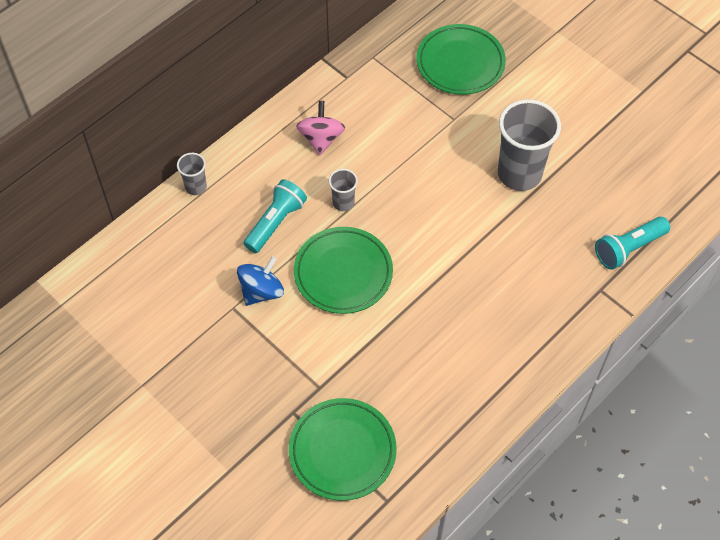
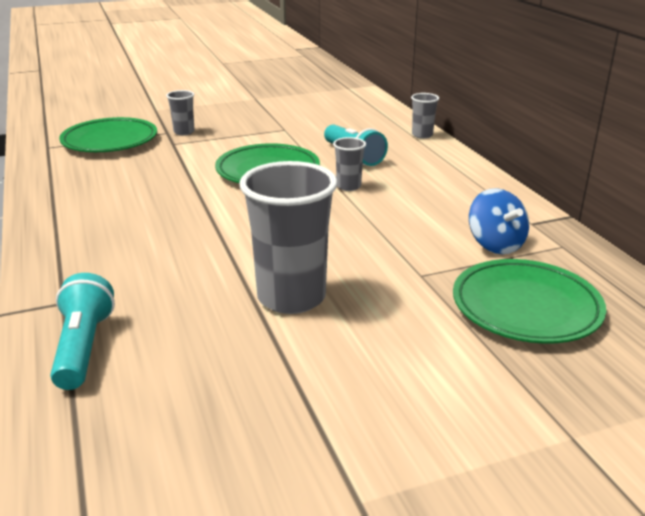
camera: 115 degrees right, 30 degrees down
(261, 291) = (287, 140): blue spinning top -> blue spinning top (495, 244)
(284, 396) = (184, 132): none -> grey cup
(321, 139) = (443, 192): pink spinning top -> none

